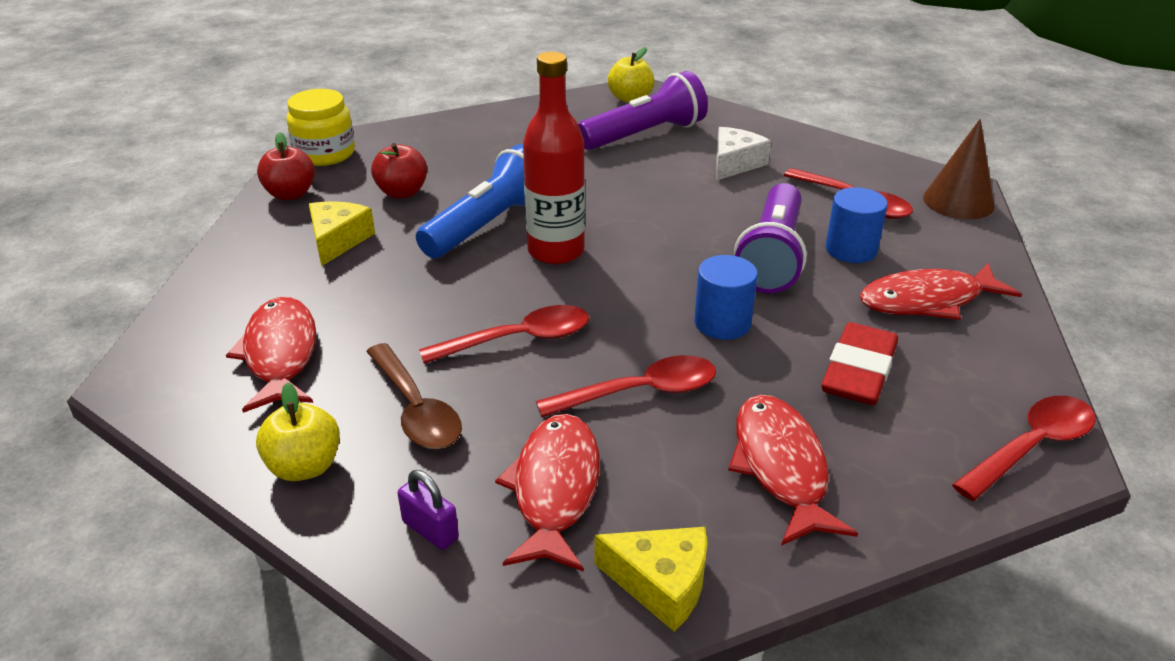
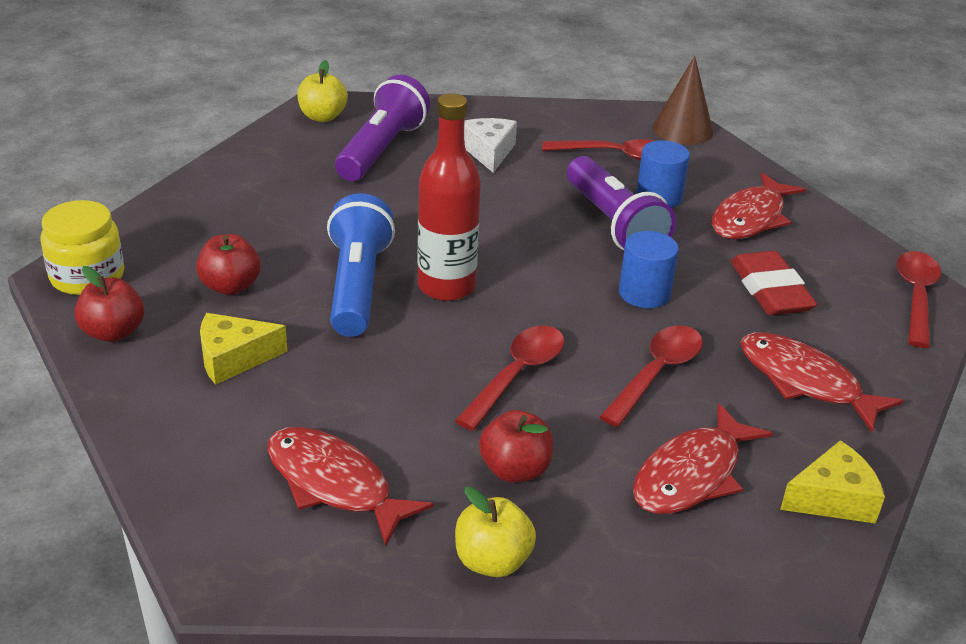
camera: 40 degrees left, 0 degrees up
(338, 240) = (233, 358): yellow cheese -> yellow cheese turned 75 degrees counterclockwise
(416, 409) = (515, 470): brown spoon -> red apple
(430, 530) = (649, 551): purple padlock -> none
(555, 489) = (692, 474): red fish -> red fish turned 105 degrees counterclockwise

